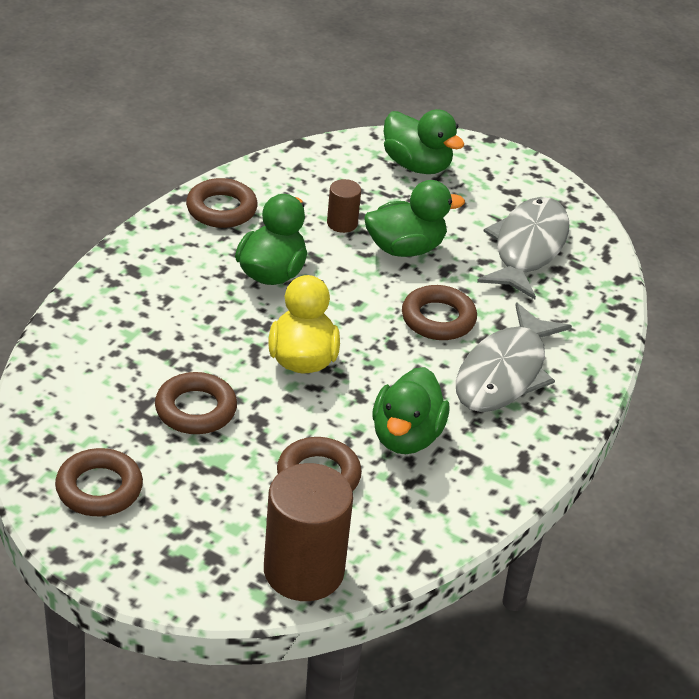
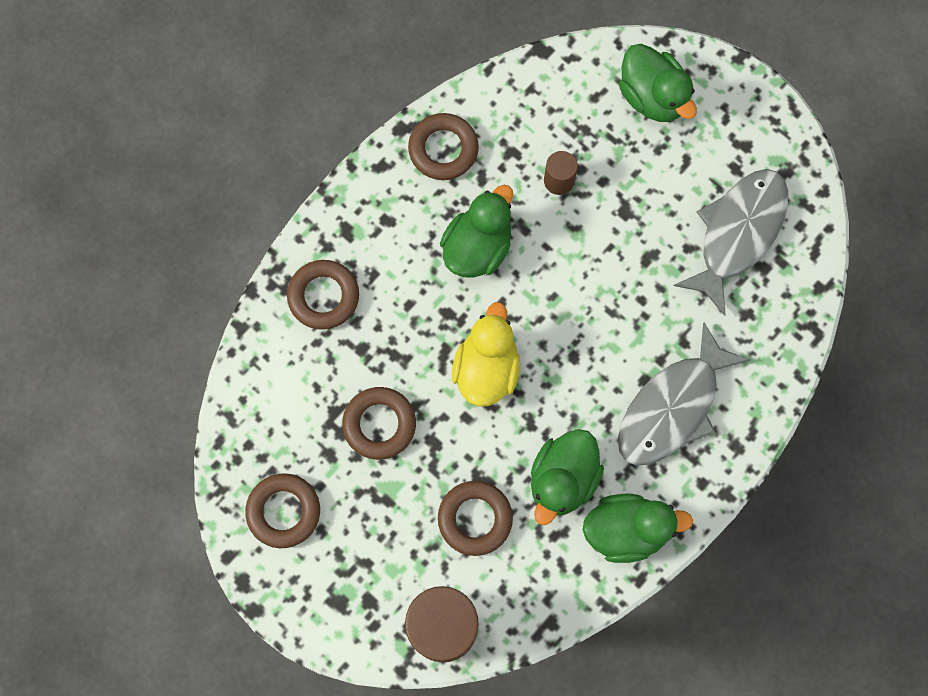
camera: 15 degrees right, 35 degrees up
(405, 248) = (614, 223): green duck -> green duck (626, 530)
(438, 319) = (625, 327): brown ring -> brown ring (323, 296)

